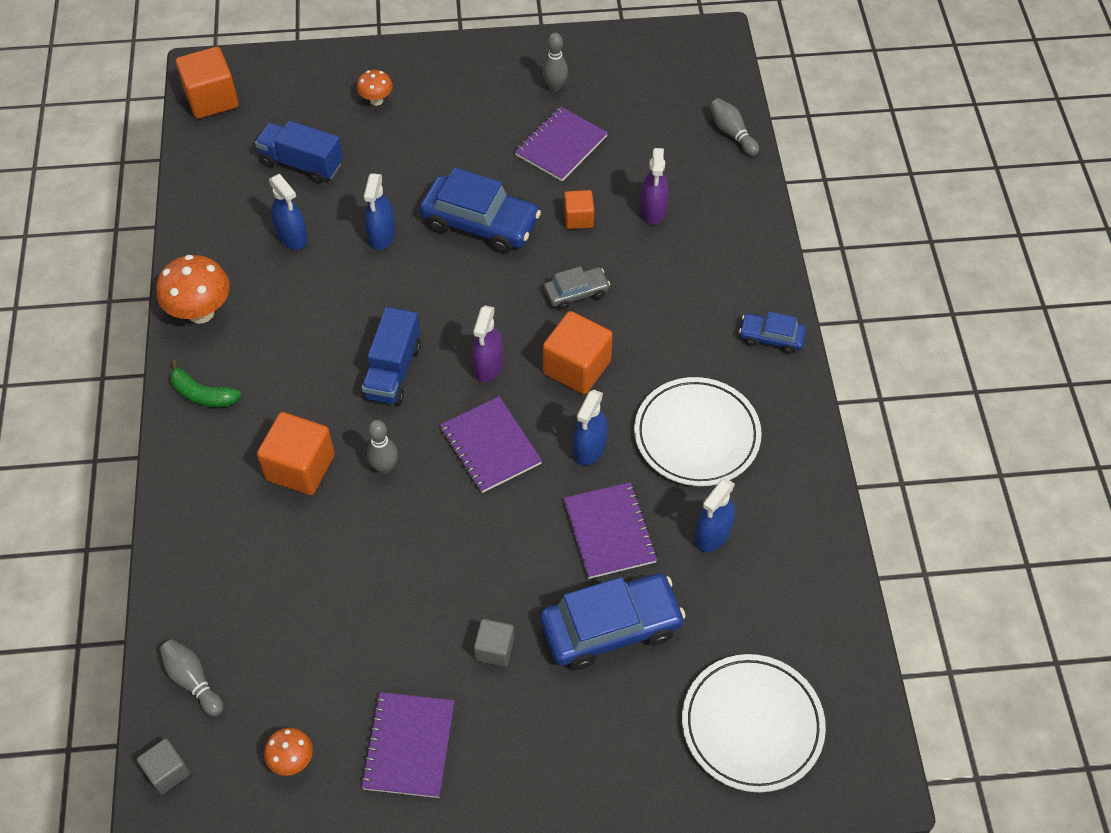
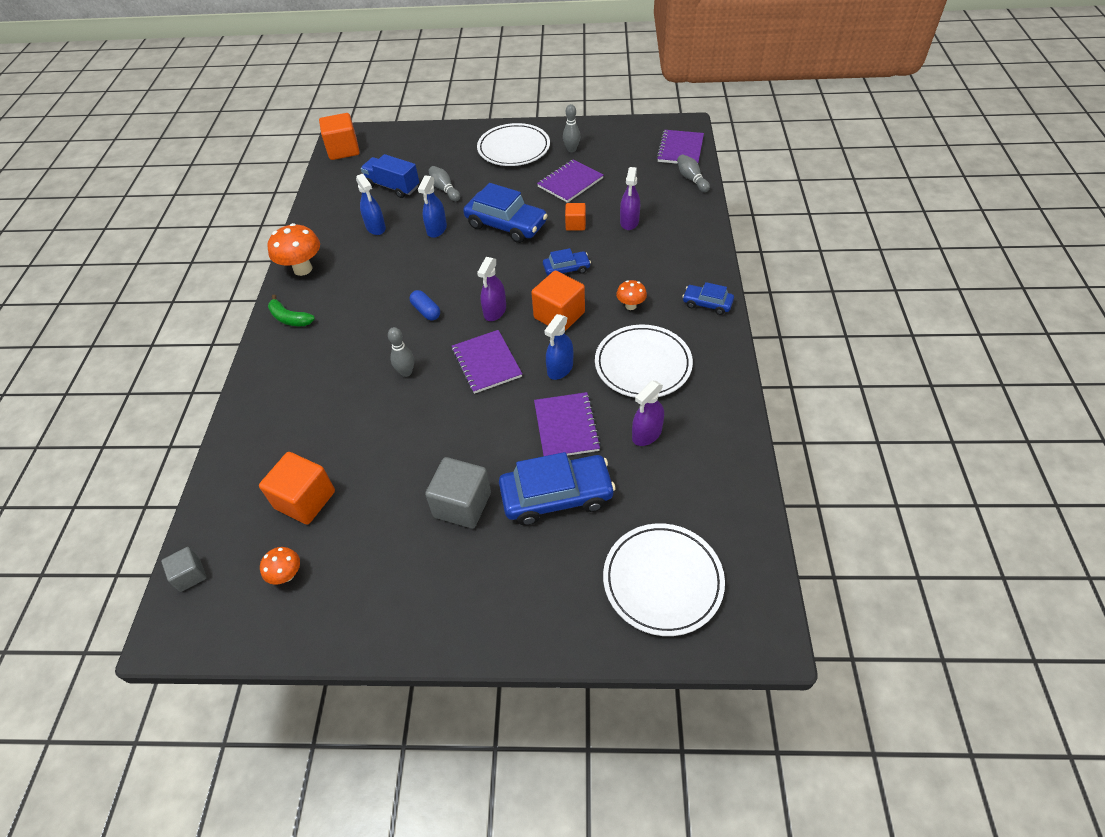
camera: 10 degrees right, 5 degrees down
(193, 681) = (228, 509): grey bowling pin -> grey bowling pin (444, 189)
(300, 467) = (346, 368): orange cube -> orange cube (305, 500)
(376, 100) = (450, 154): orange mushroom -> orange mushroom (630, 306)
(393, 371) = (426, 311): blue truck -> blue capsule
(409, 746) = (380, 572): purple notebook -> purple notebook (680, 149)
(469, 88) = (514, 148): none -> white plate
(494, 649) = (462, 505): grey cube -> grey cube, size x1.75
(576, 292) = (566, 269): grey car -> blue car
(712, 534) = (646, 434): blue spray bottle -> purple spray bottle

